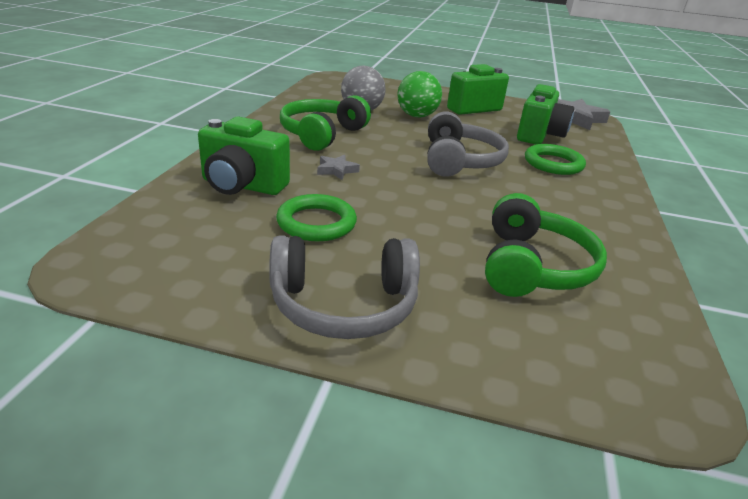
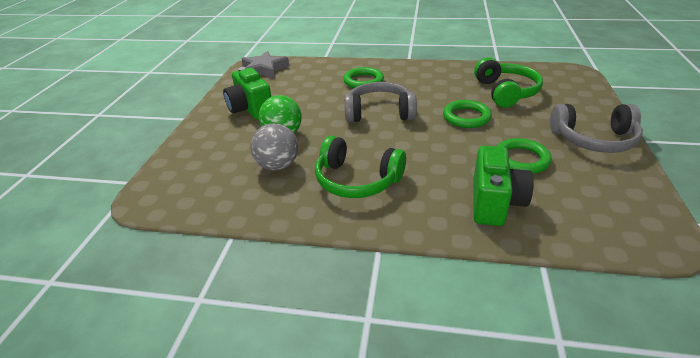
camera: 90 degrees left, 5 degrees up
(336, 170) = (432, 162): grey star -> none
(344, 305) = (594, 139): grey headphones -> grey headphones turned 105 degrees clockwise
(441, 211) = (466, 117): none -> green ring
(532, 266) = (506, 92): green headphones -> green headphones turned 75 degrees clockwise
(539, 135) = (310, 83): green camera -> none

